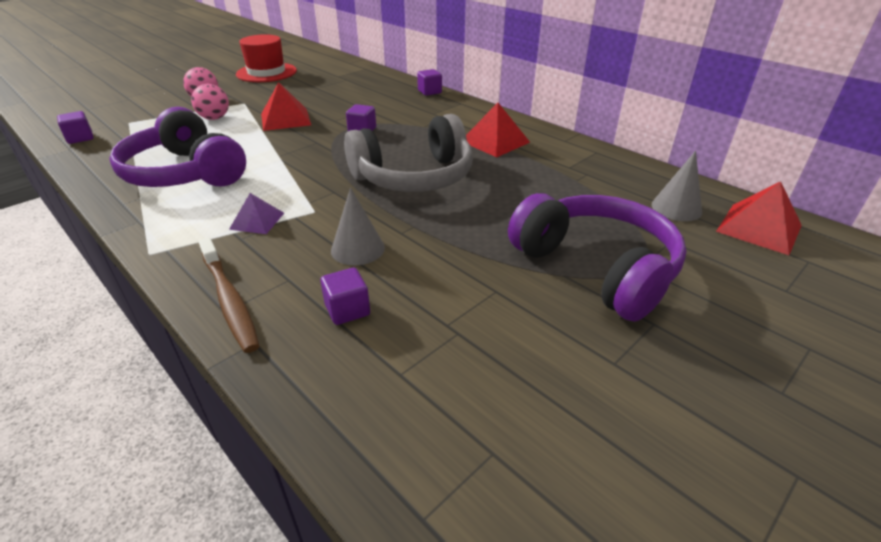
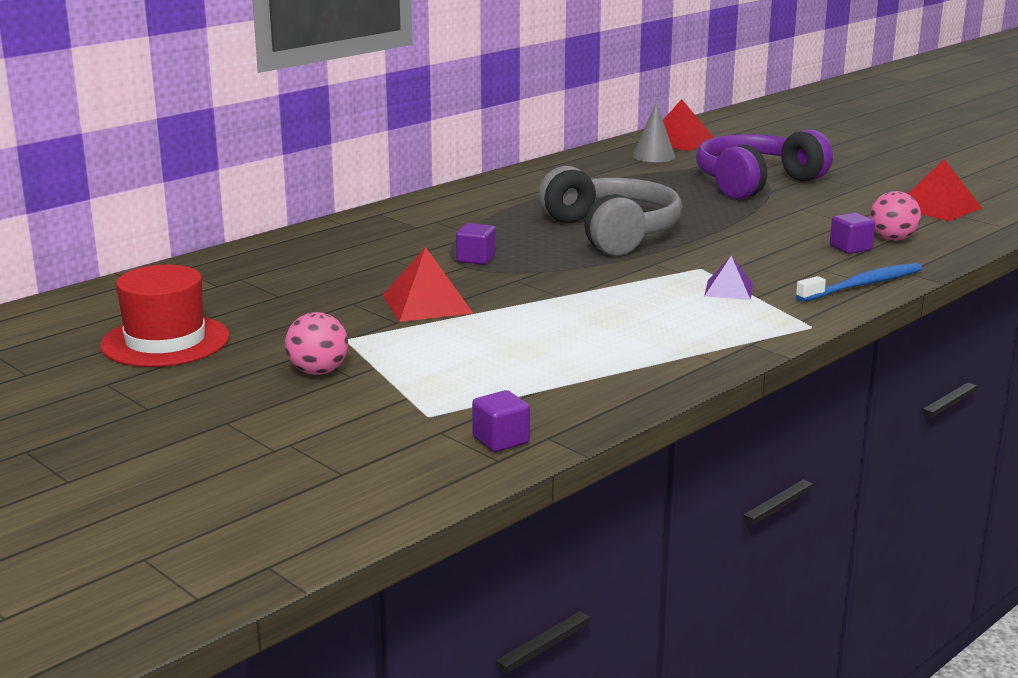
camera: 90 degrees left, 15 degrees down
(185, 173) = (622, 340): purple headphones -> none
(215, 118) = (416, 351): pink ball -> pink ball (892, 239)
(229, 300) = (863, 285): brown toothbrush -> blue toothbrush
(357, 249) = (763, 249): grey cone -> none
(429, 92) = (326, 228): purple cube -> none
(495, 141) = (513, 202): red pyramid -> red pyramid (937, 207)

